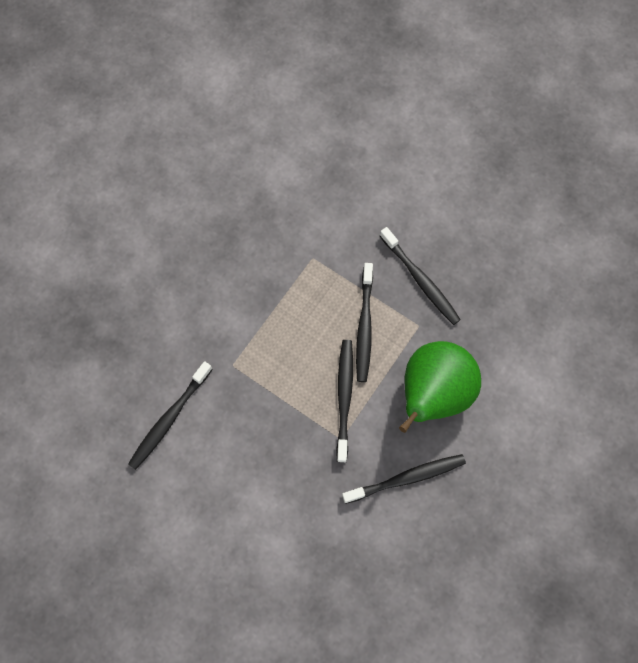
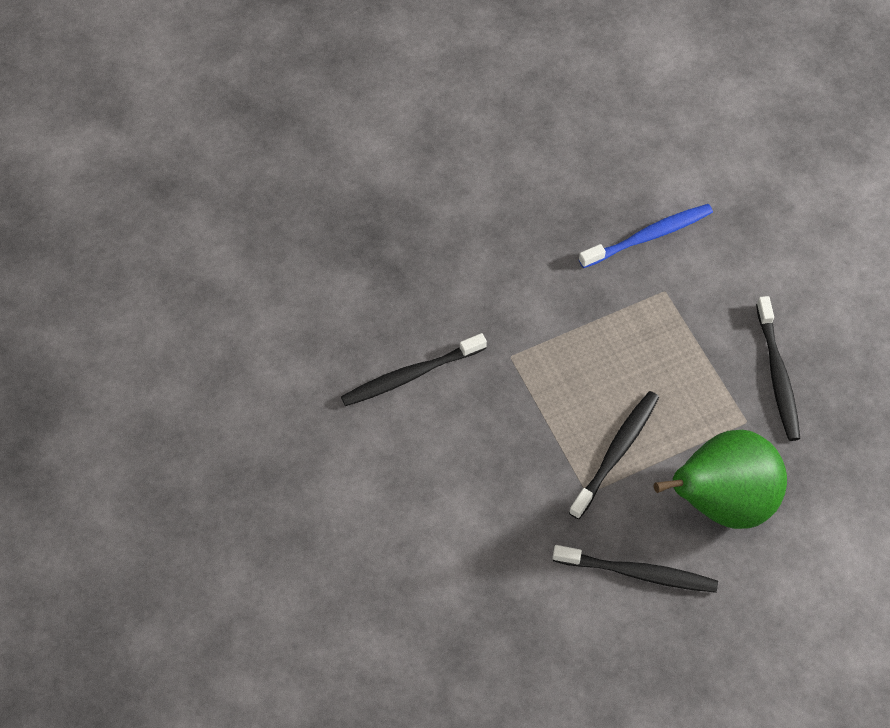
camera: 30 degrees right, 10 degrees down
(280, 222) = (649, 236): none -> blue toothbrush
(364, 327) = (682, 392): black toothbrush -> none

